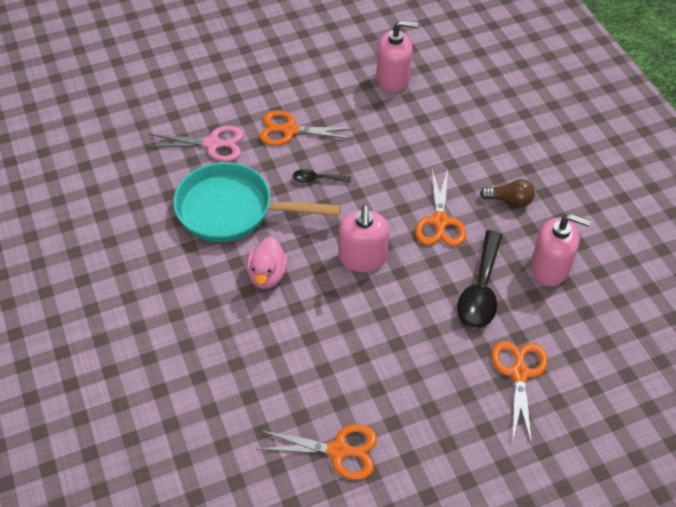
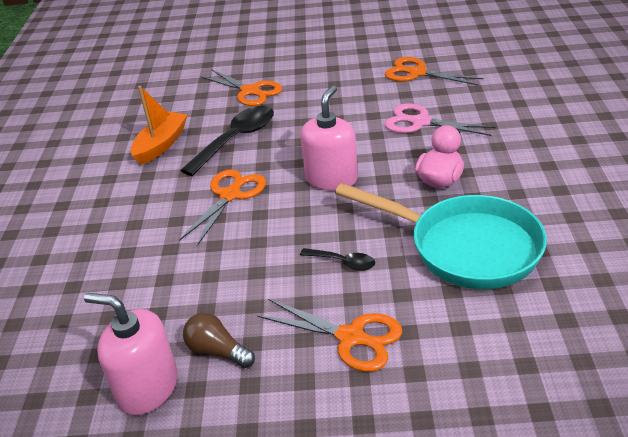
camera: 155 degrees left, 15 degrees down
(213, 144) = (477, 341): pink scissors -> pink scissors (420, 122)
(509, 200) = (142, 201): brown light bulb -> brown light bulb (217, 351)
(519, 373) = (250, 91): orange scissors -> orange scissors turned 75 degrees counterclockwise
(550, 268) = (161, 145): pink soap dispenser -> orange boat

